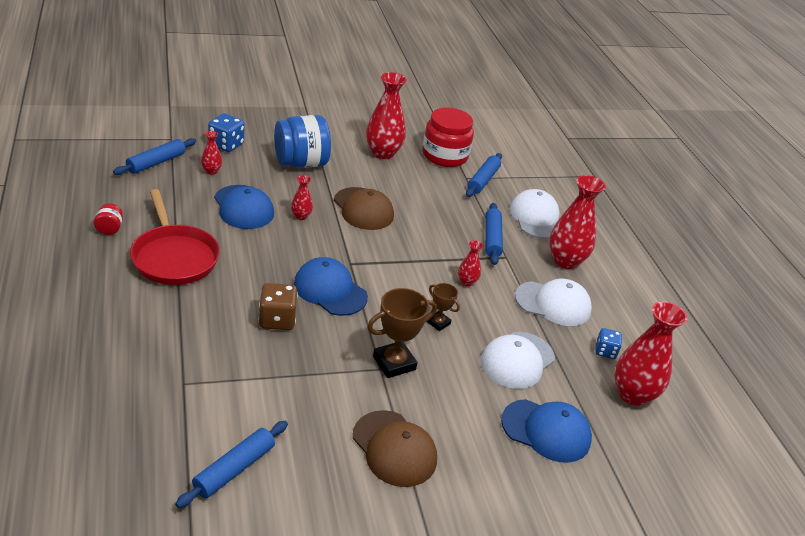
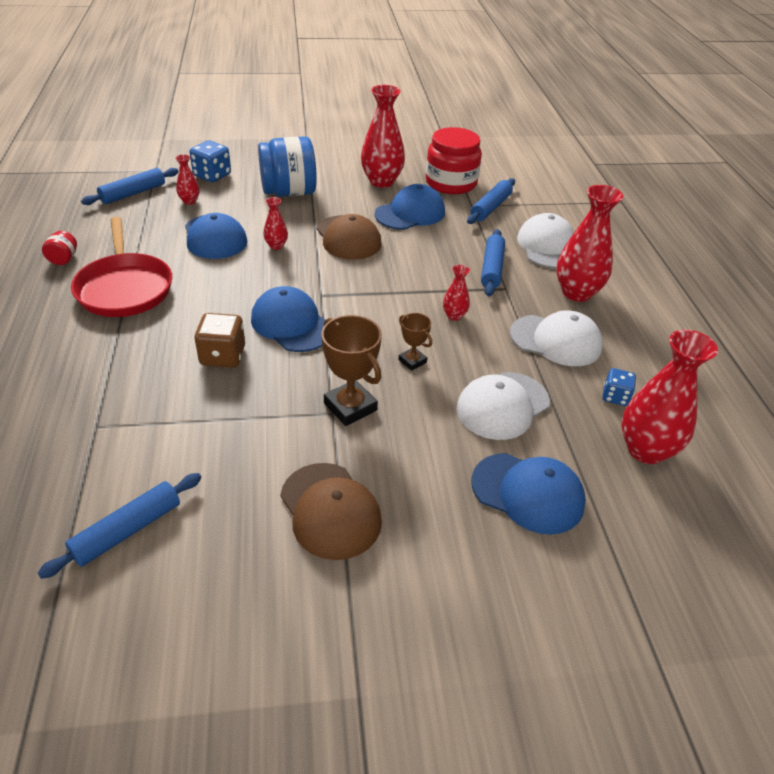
camera: 10 degrees right, 5 degrees up
(394, 363) = (350, 407): brown trophy -> brown trophy turned 75 degrees clockwise
(413, 185) = (410, 213): none -> blue cap

